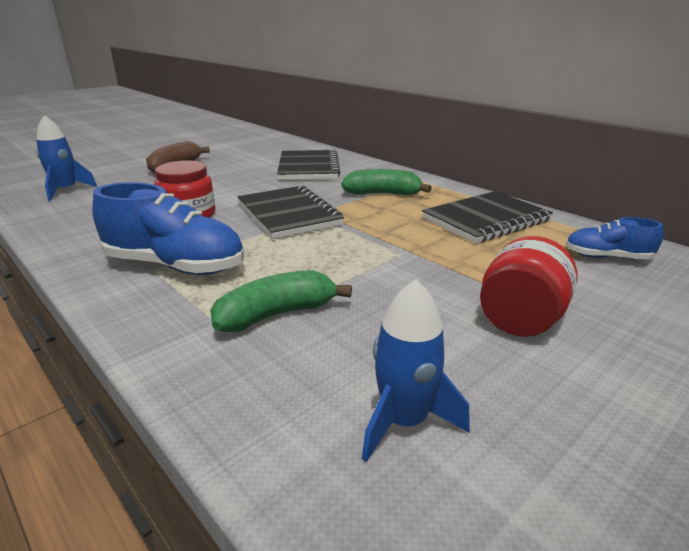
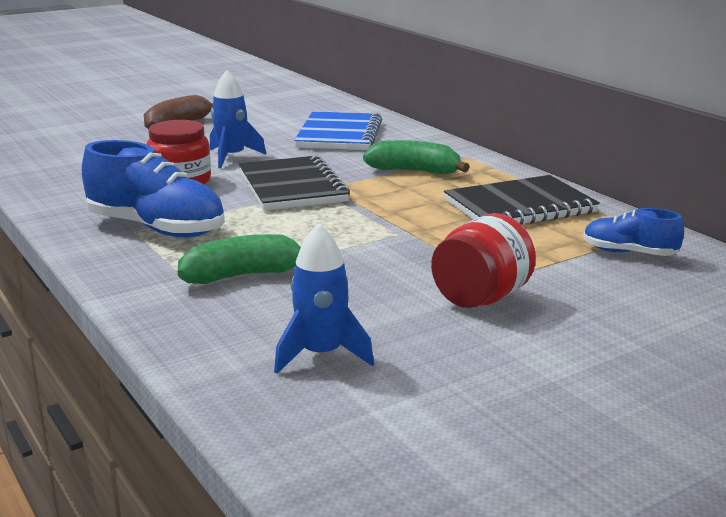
camera: 10 degrees right, 5 degrees down
(66, 191) = (51, 147): blue rocket -> blue rocket (232, 157)
(308, 168) = (339, 135): black notebook -> blue notebook

